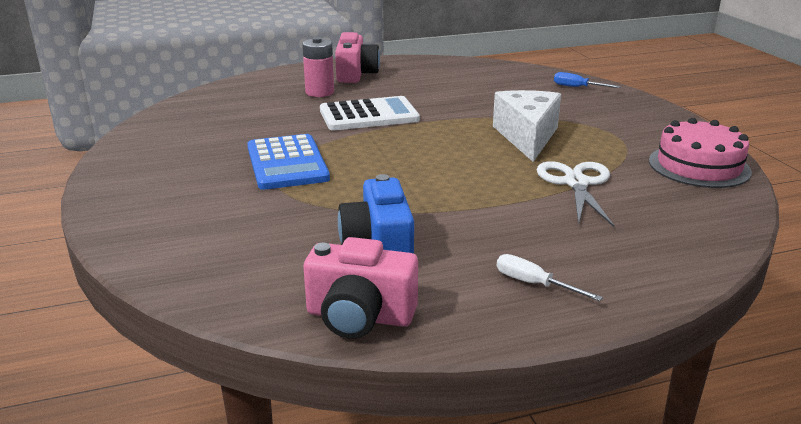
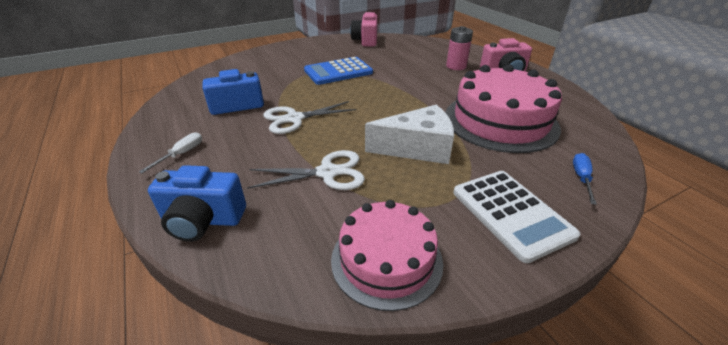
camera: 80 degrees right, 10 degrees up
(359, 317) = (171, 107): pink camera -> pink camera (365, 40)
(369, 115) = (424, 85): white calculator -> white calculator (511, 213)
(442, 200) = (294, 119): none -> white scissors
(476, 95) = (500, 121): none -> pink cake
(675, 253) = (203, 220): none -> blue camera

